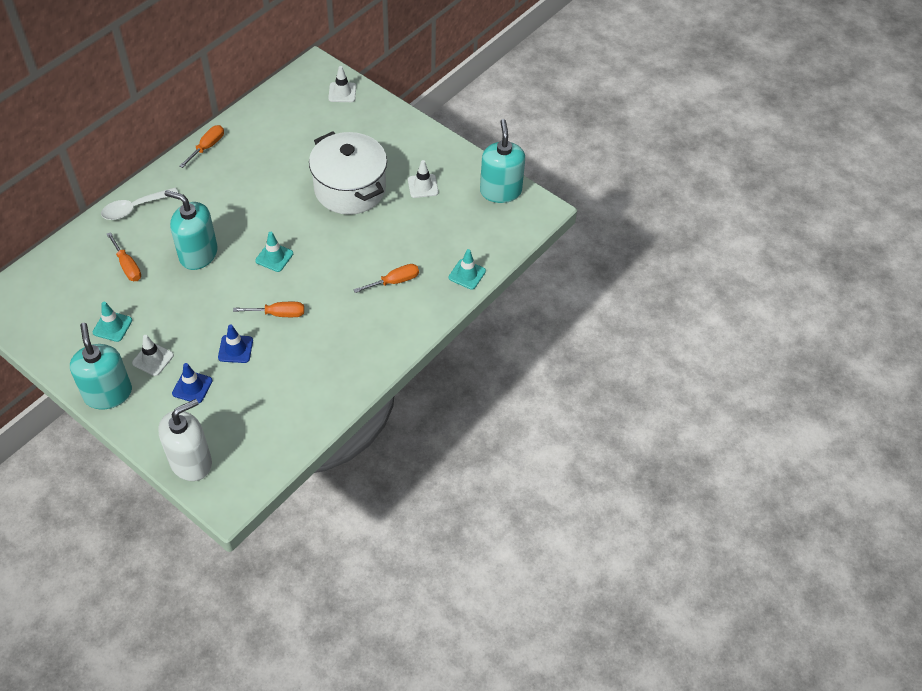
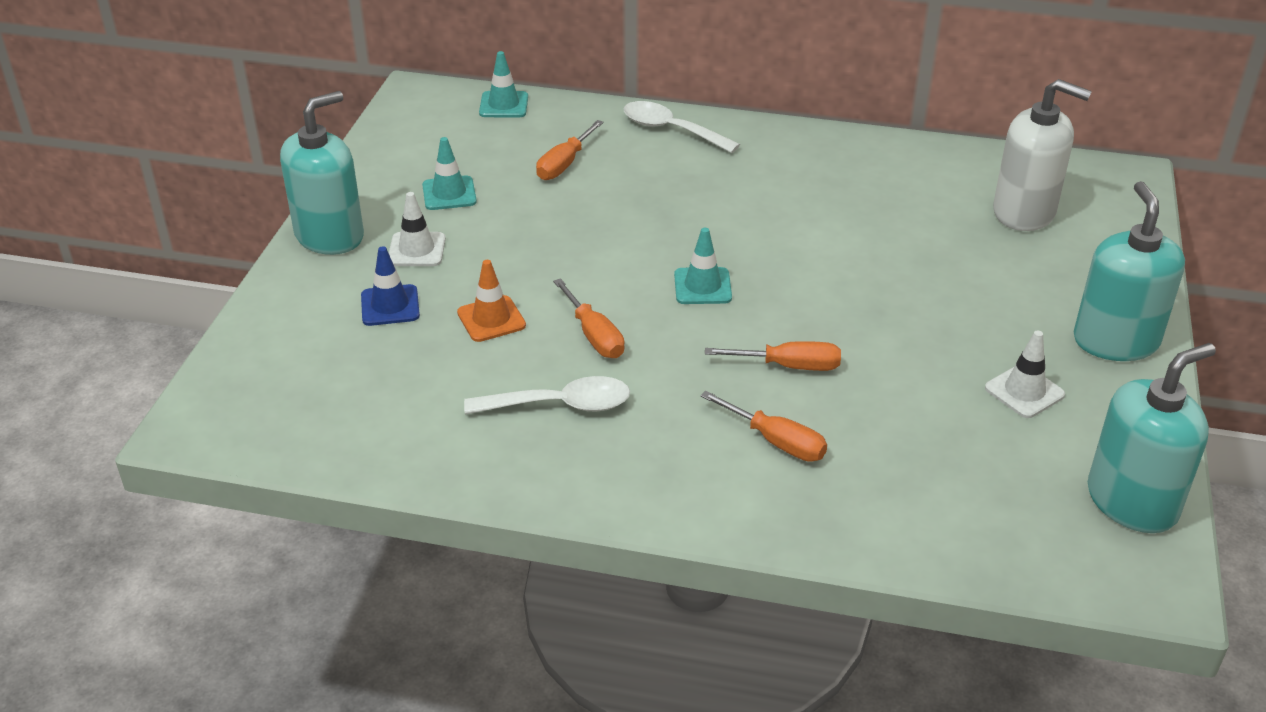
camera: 65 degrees right, 15 degrees down
(191, 462) = (249, 359): white soap dispenser -> white soap dispenser (1024, 212)
(198, 254) = (640, 214): turquoise soap dispenser -> turquoise soap dispenser (1115, 341)
(207, 147) = (846, 143): orange screwdriver -> orange screwdriver (789, 366)
(235, 349) = (491, 319): blue traffic cone -> orange traffic cone
(317, 347) = (560, 405): none -> white spoon
(342, 92) = (1111, 221): white traffic cone -> none
(350, 189) = (922, 309): white pot -> none
(467, 274) = (882, 534): turquoise traffic cone -> turquoise traffic cone (504, 105)

